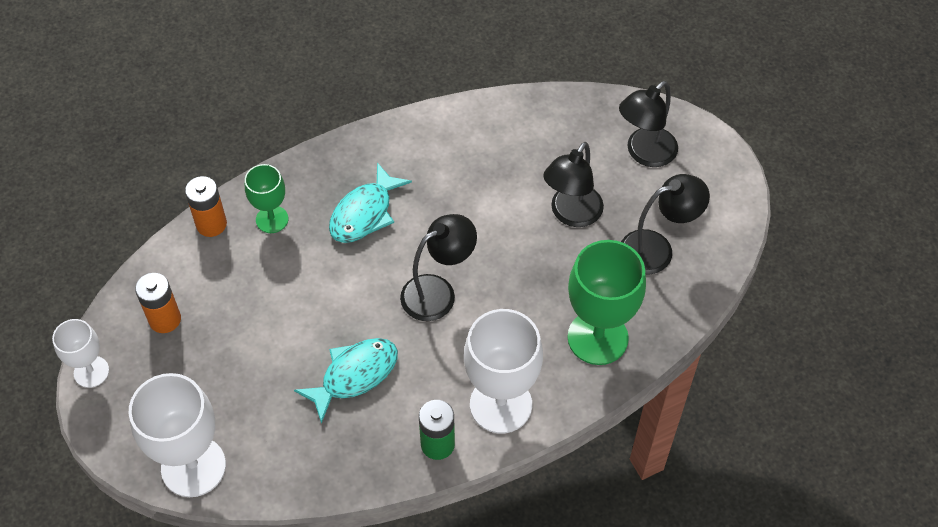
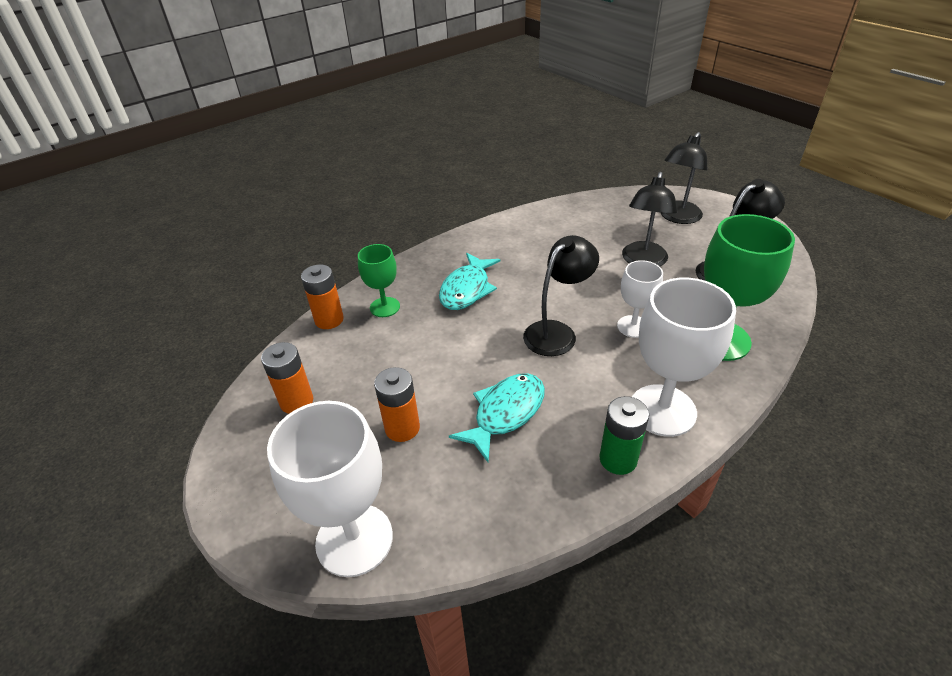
camera: 10 degrees left, 15 degrees down
(91, 372) = (222, 464): white goblet -> white goblet (633, 326)
(256, 370) = (402, 428): none -> orange battery

